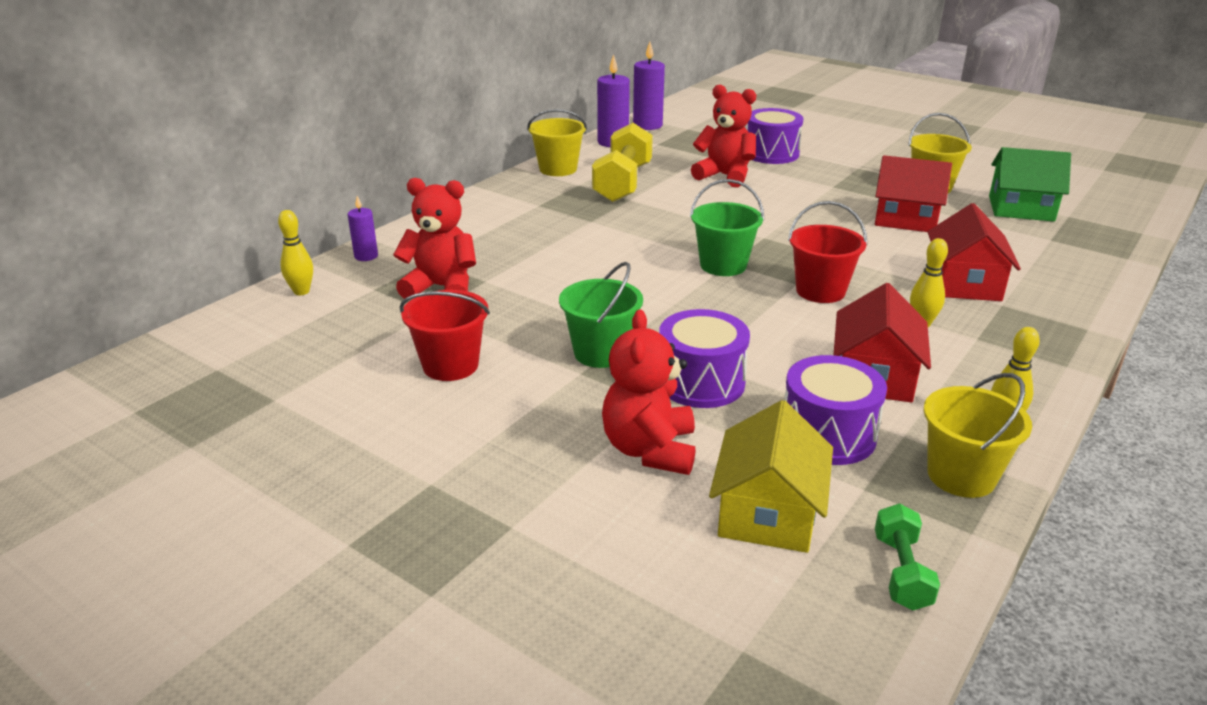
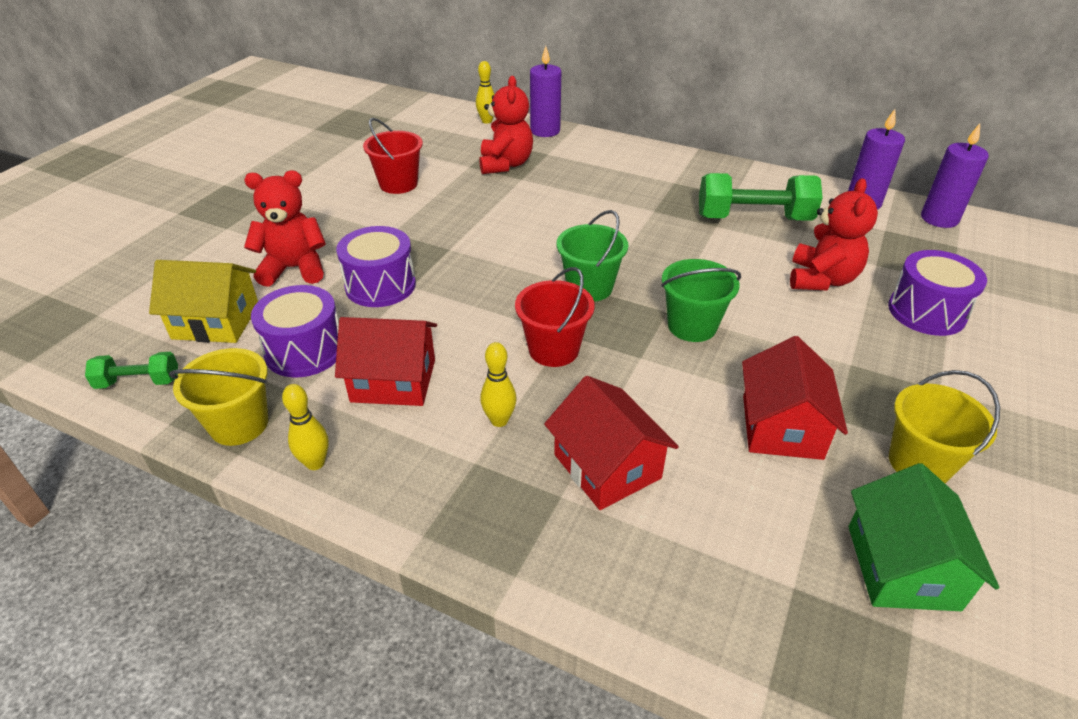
camera: 80 degrees right, 10 degrees up
(366, 256) = (545, 131): purple candle -> purple candle, size x1.73
(558, 169) = (763, 181): yellow bucket -> none
(601, 353) = (420, 238): green bucket -> green bucket (692, 326)
(623, 183) = (753, 218): yellow dumbbell -> green dumbbell
(964, 283) = (607, 466): red house -> red house turned 60 degrees clockwise

